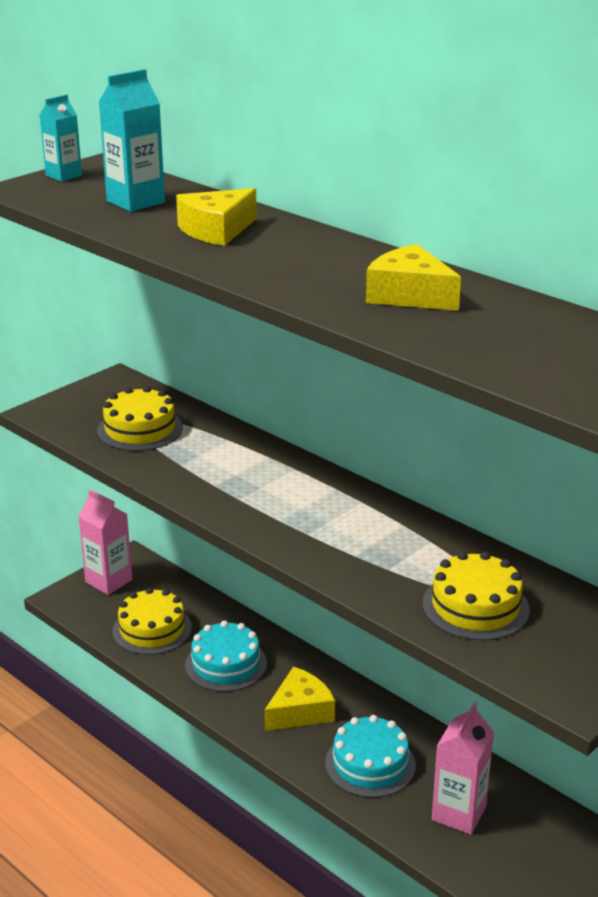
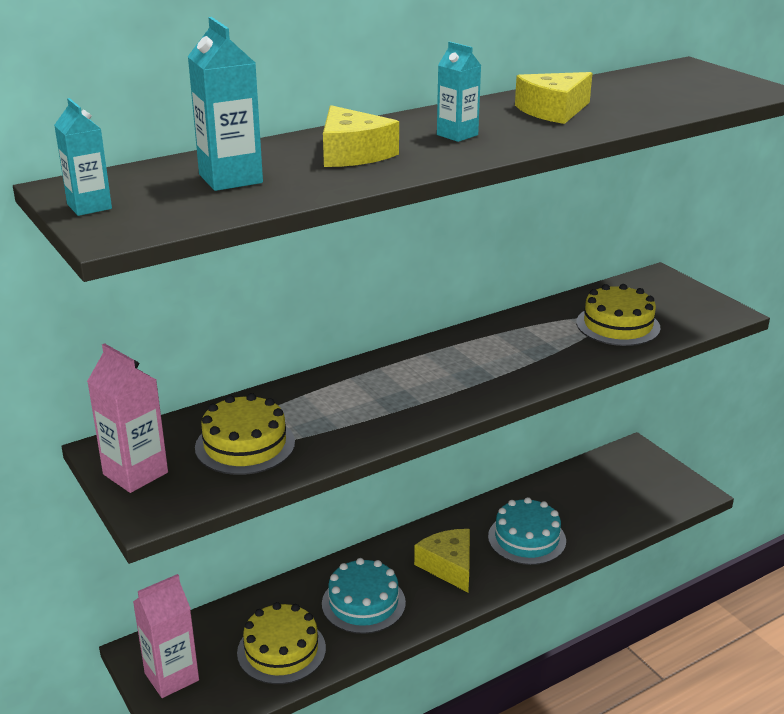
camera: 75 degrees left, 0 degrees up
(294, 261) = (457, 135): none -> turquoise carton
(459, 813) = (591, 506): pink carton -> pink carton (135, 473)

